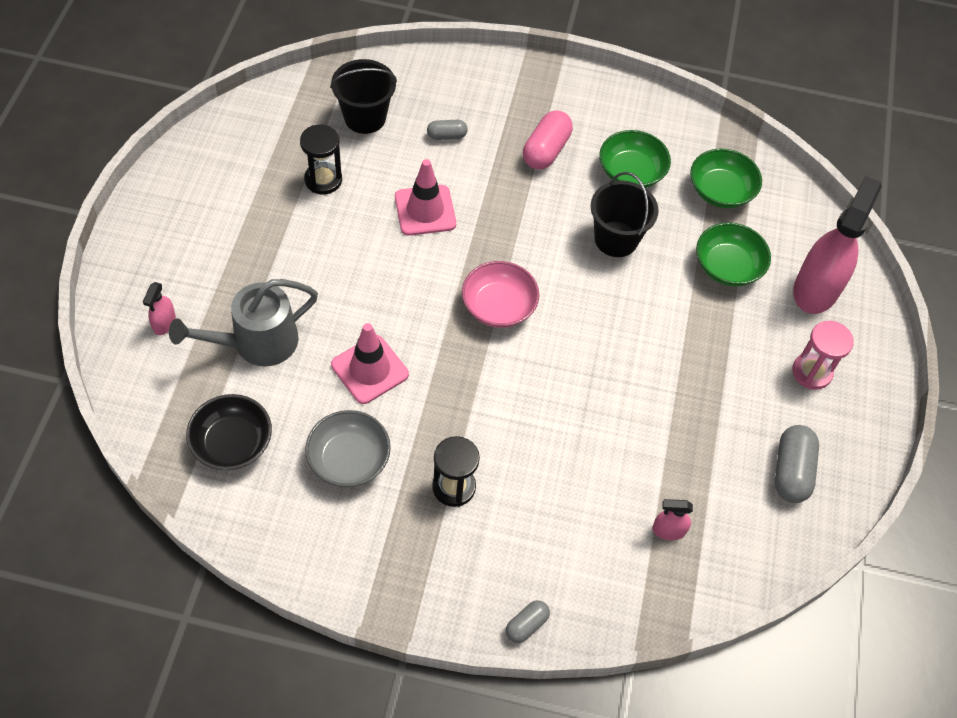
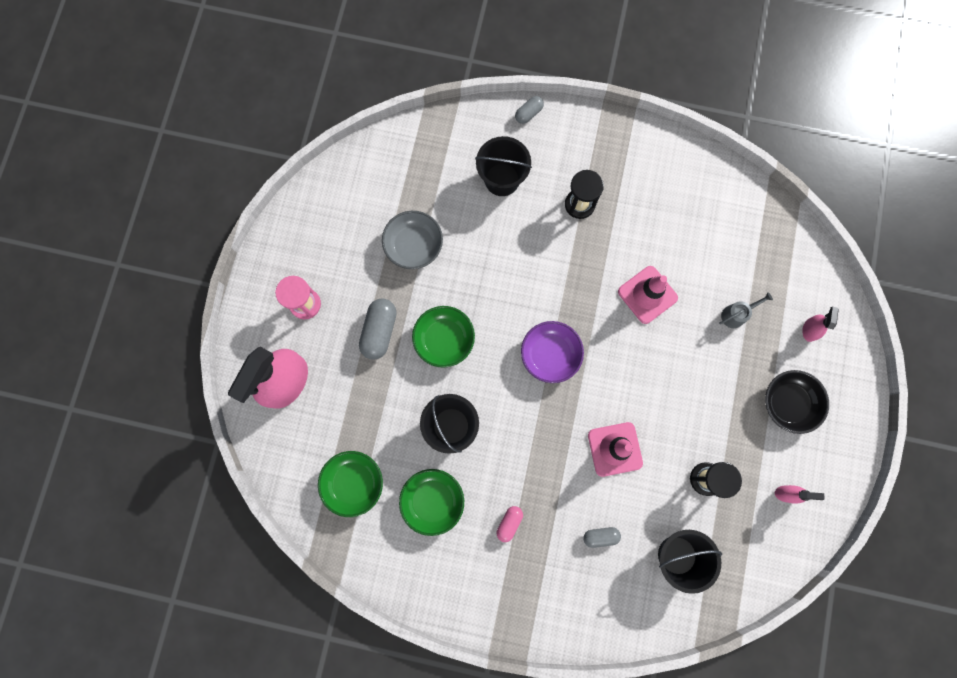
camera: 175 degrees left, 20 degrees up
(232, 443) = (739, 232): black bowl -> black bowl (788, 403)
(256, 343) = (736, 314): grey watering can -> grey watering can, size x0.49
(349, 459) = (655, 223): grey bowl -> grey bowl (414, 245)
(498, 306) = (550, 355): pink bowl -> purple bowl
(546, 150) = (509, 523): pink capsule -> pink capsule, size x0.58
(564, 525) = (502, 179): none -> black bucket
(668, 530) = (430, 177): pink spray bottle -> pink spray bottle (786, 493)
(727, 267) = (358, 401): green bowl -> green bowl (444, 340)
(791, 471) = (336, 222): grey capsule -> grey capsule (379, 331)

